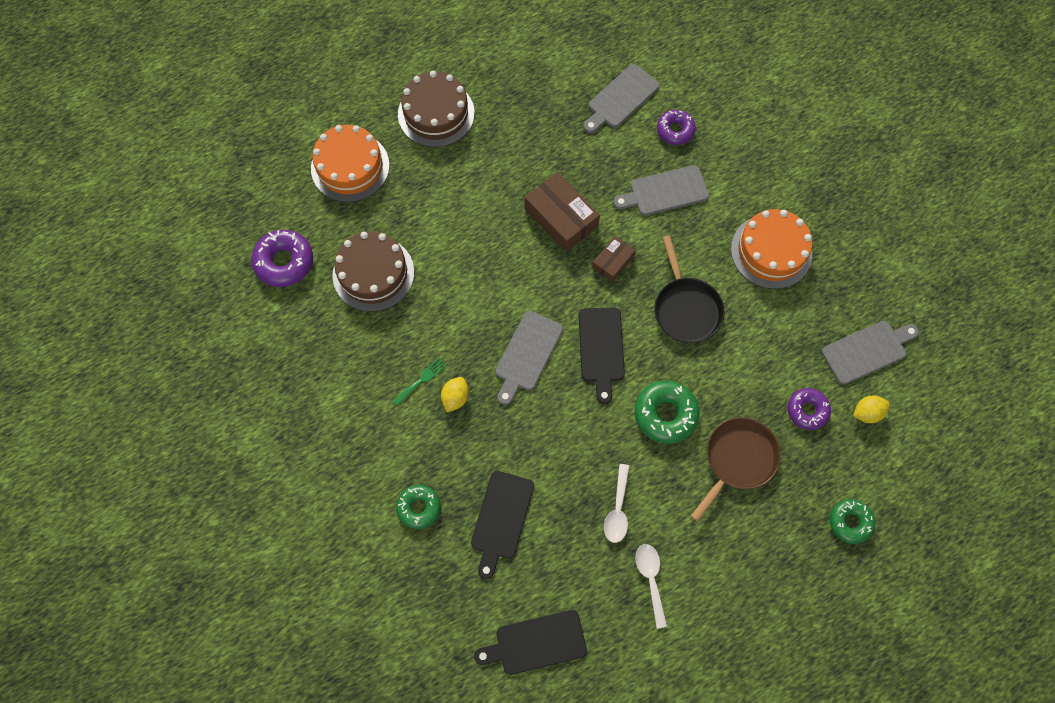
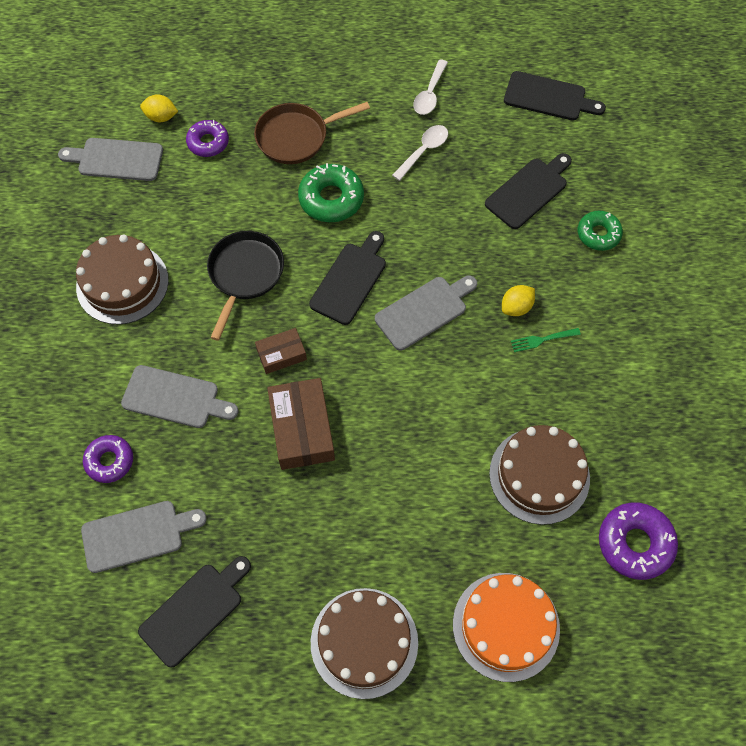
camera: 150 degrees left, 5 degrees down
(552, 78) = (195, 611): none -> black cutting board
(771, 251) = (122, 283): orange cake -> brown cake
(850, 522) = (243, 56): green donut -> none

